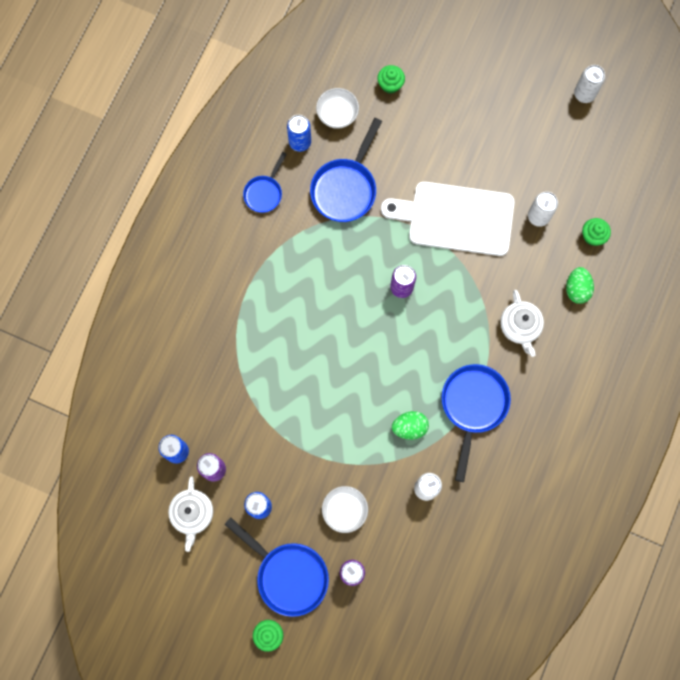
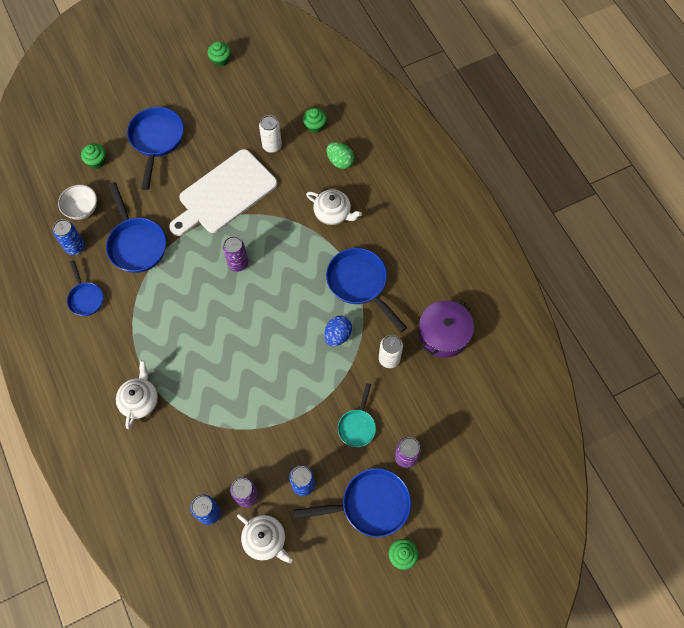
camera: 50 degrees left, 10 degrees down
(219, 316) = (140, 400): none -> white teapot
(344, 510) = (357, 426): white bowl -> turquoise pan
(409, 427) = (337, 335): green egg -> blue egg
(454, 114) = (156, 140): none -> blue pan
(488, 517) = (443, 334): none -> purple pot
(584, 94) = (220, 60): white can -> green cupcake

